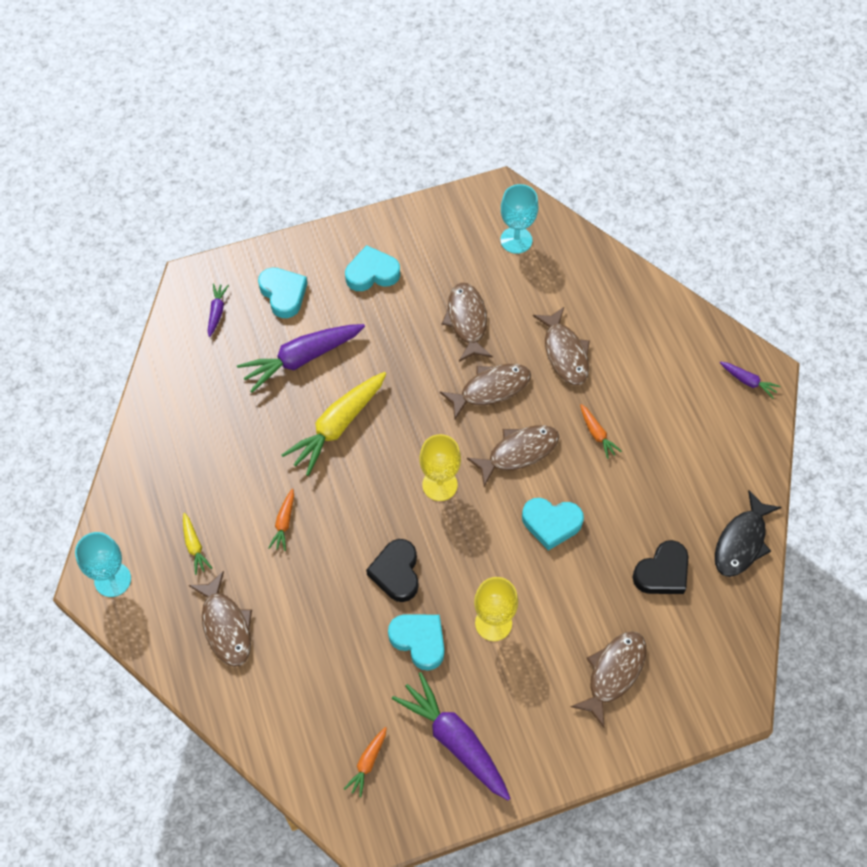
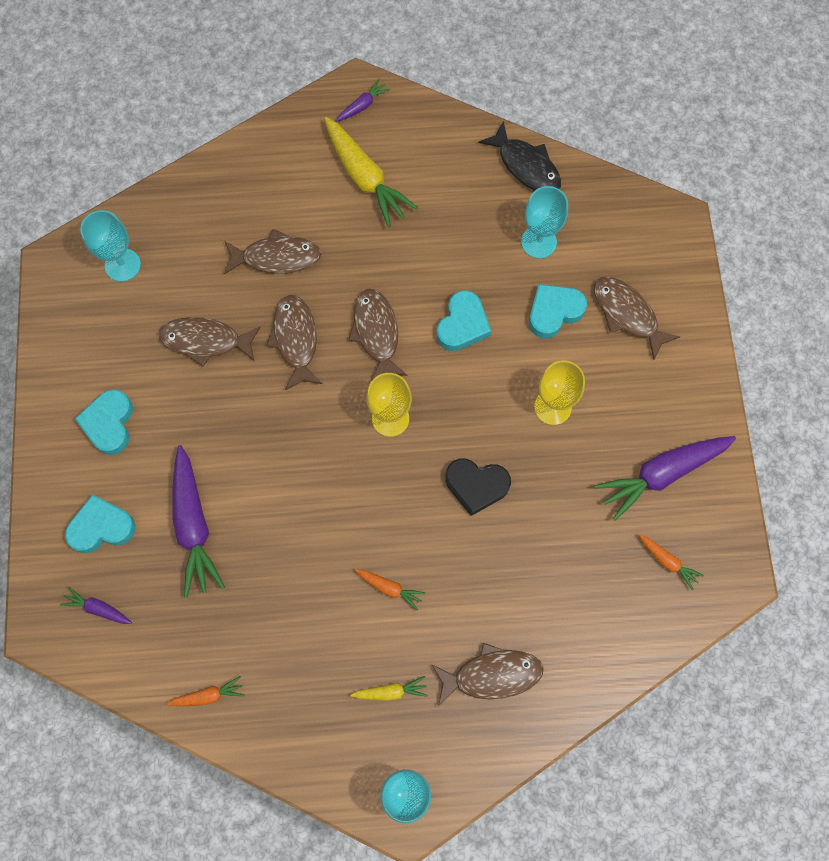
camera: 75 degrees left, 10 degrees up
(337, 426) = (291, 506): yellow carrot -> yellow carrot (365, 178)
(419, 641) = (554, 482): turquoise heart -> turquoise heart (554, 312)
(597, 434) = (378, 255): orange carrot -> orange carrot (208, 695)
(662, 572) = (539, 242): black heart -> turquoise goblet

